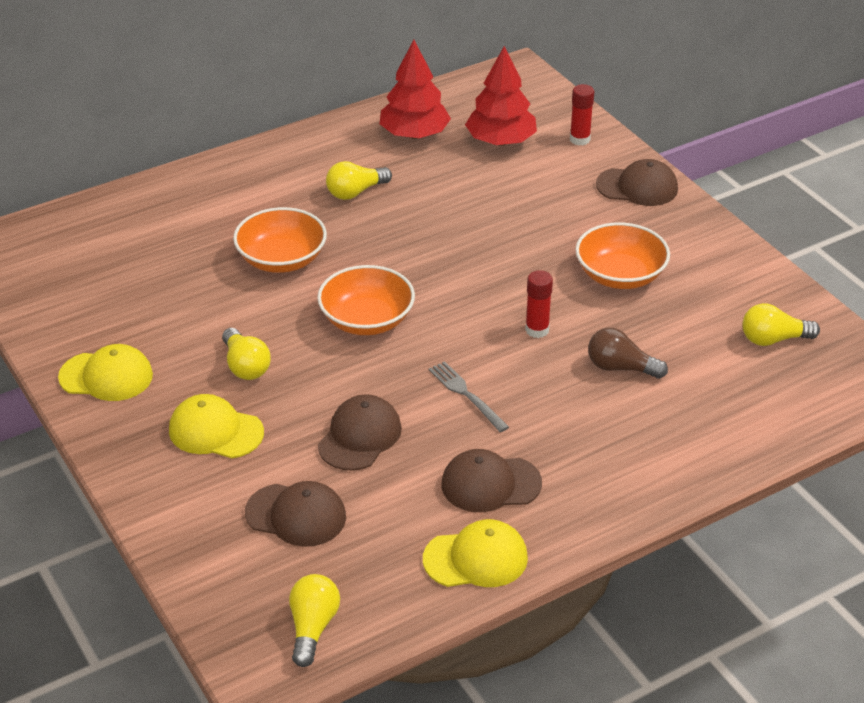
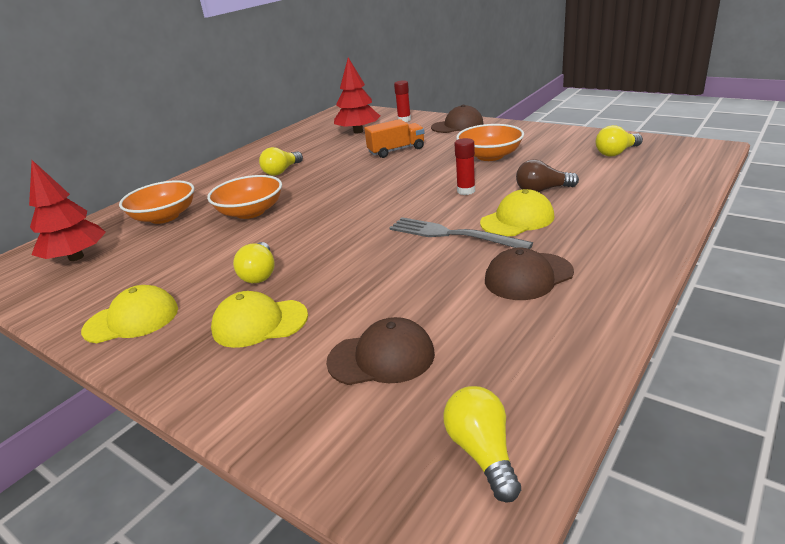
camera: 20 degrees left, 10 degrees down
(245, 366) = (260, 274): yellow light bulb -> yellow light bulb turned 45 degrees clockwise
(360, 436) = (392, 284): brown cap -> none
(367, 320) = (339, 221): orange bowl -> orange bowl (164, 217)
(414, 134) = (302, 142): red tree -> red tree (76, 257)
(466, 394) = (452, 234): grey fork -> grey fork, size x1.52
(476, 558) = (575, 329): yellow cap -> yellow cap (517, 219)
(518, 210) = (396, 150): none -> orange truck

